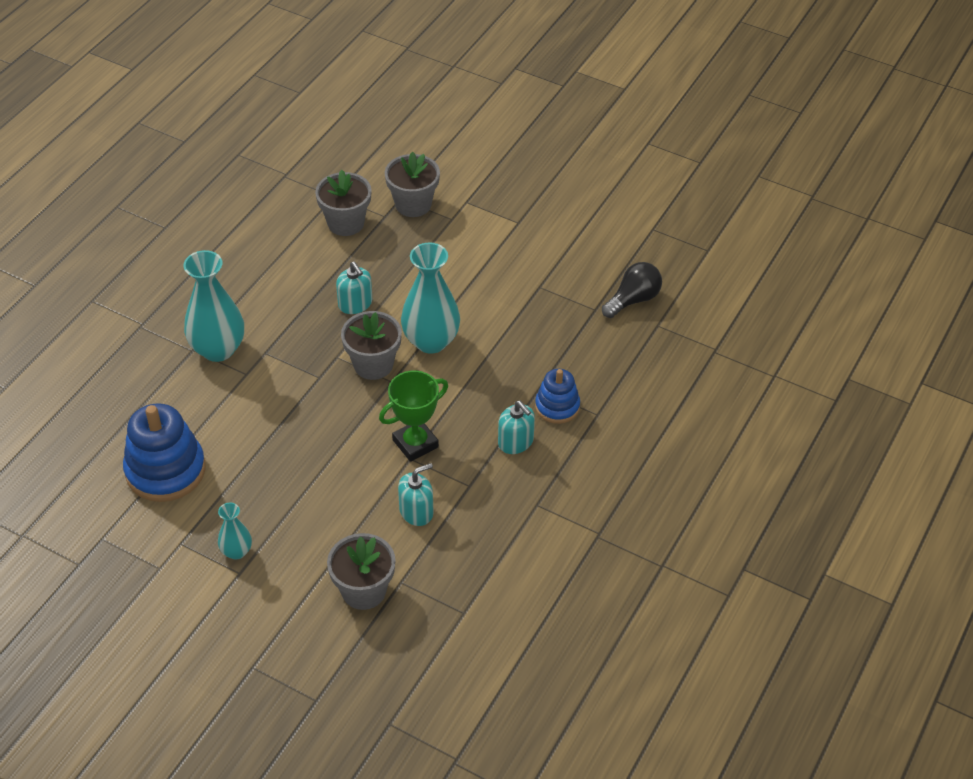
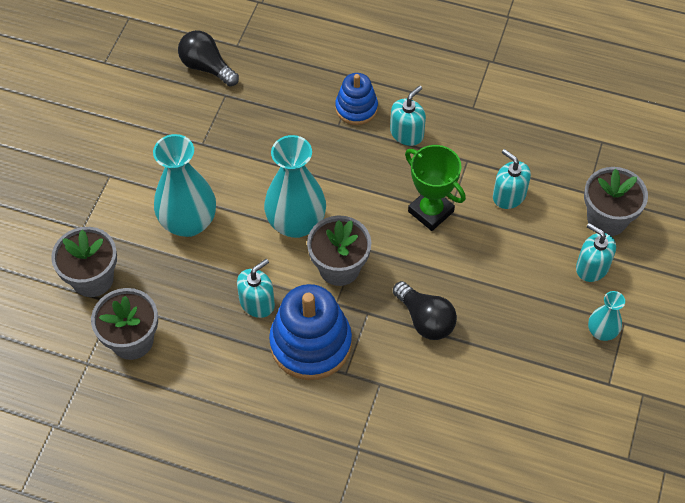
camera: 100 degrees left, 10 degrees up
(165, 470) = (527, 425): blue stacking toy -> blue stacking toy (311, 343)
(218, 349) = (351, 422): turquoise vase -> turquoise vase (188, 222)
(298, 417) = (425, 319): none -> black light bulb
(310, 562) = (592, 267): none -> turquoise soap dispenser

